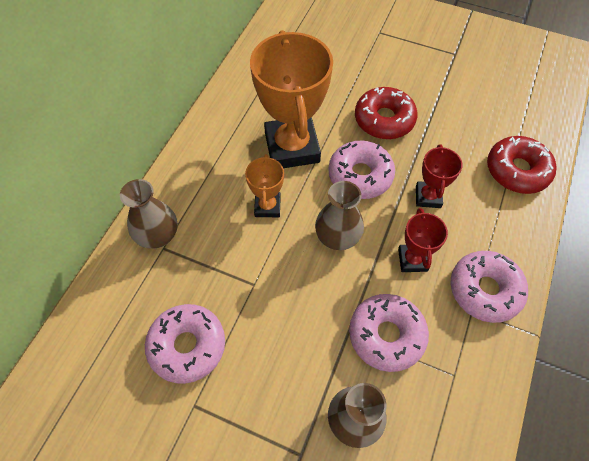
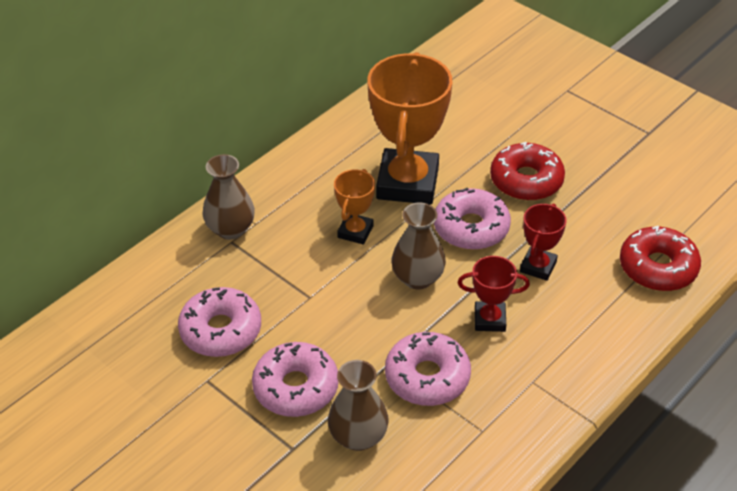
camera: 20 degrees right, 15 degrees down
(412, 260) = (490, 319): red trophy -> red trophy turned 75 degrees clockwise
(484, 290) = (556, 367): pink donut -> pink donut (296, 387)

